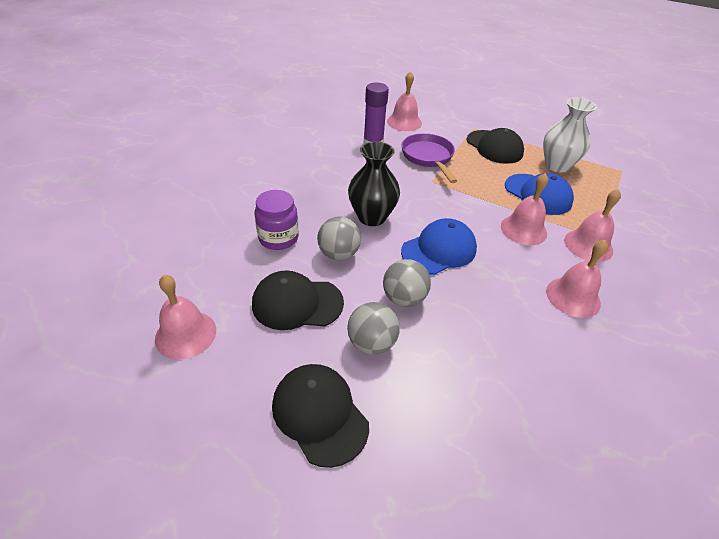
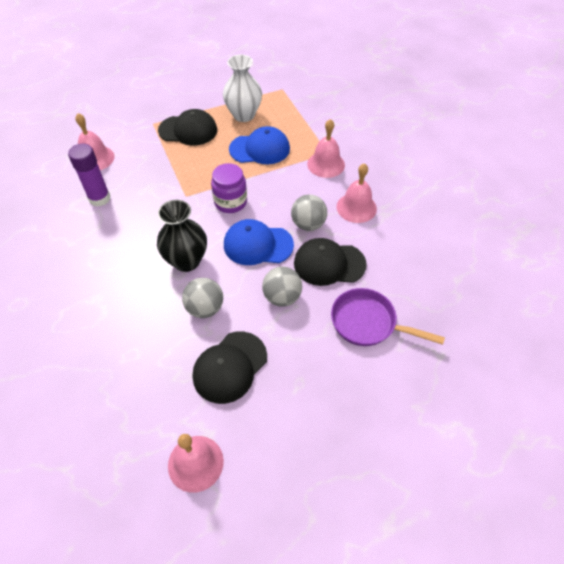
camera: 50 degrees left, 10 degrees up
(278, 238) = (149, 339): purple jar -> purple jar (230, 202)
(319, 414) = (333, 409): black cap -> black cap (329, 264)
(371, 343) = (303, 342): grey ball -> grey ball (308, 224)
(428, 157) = (157, 177): purple pan -> purple pan (368, 323)
(439, 250) = (258, 245): blue cap -> blue cap turned 90 degrees counterclockwise
(523, 229) = (283, 184): pink bell -> none

